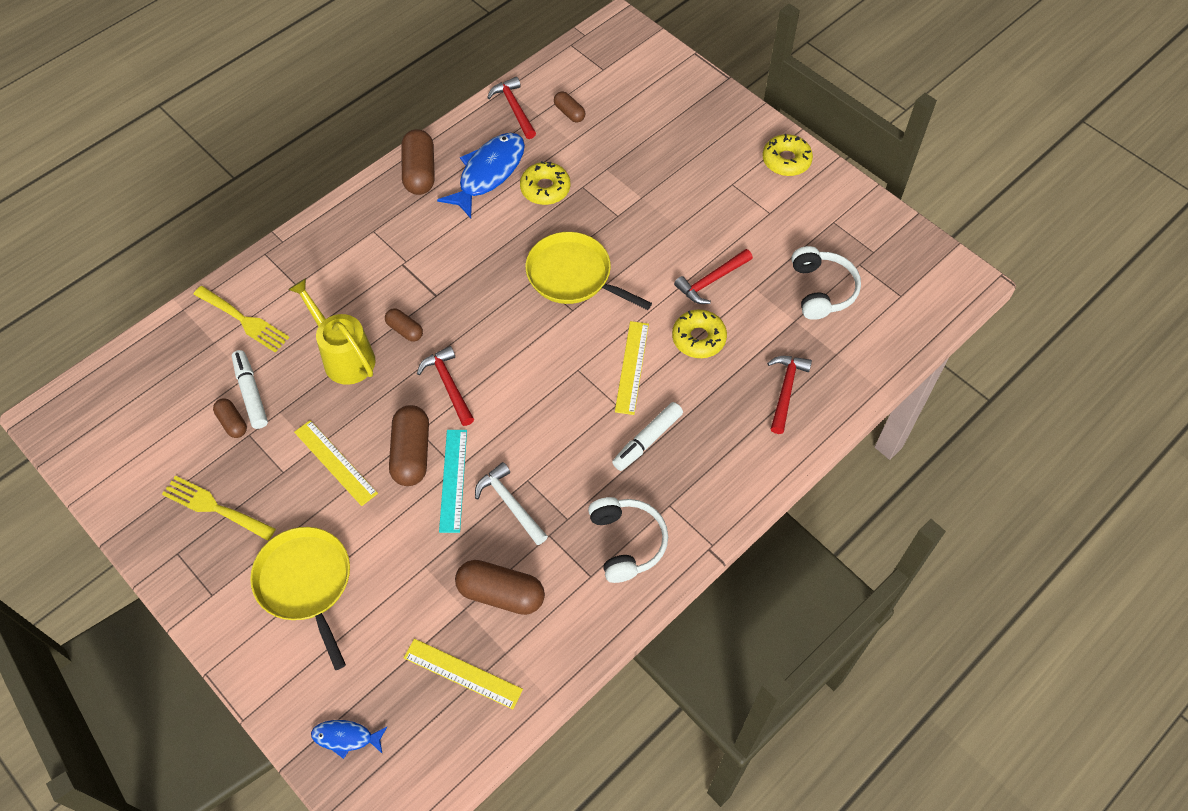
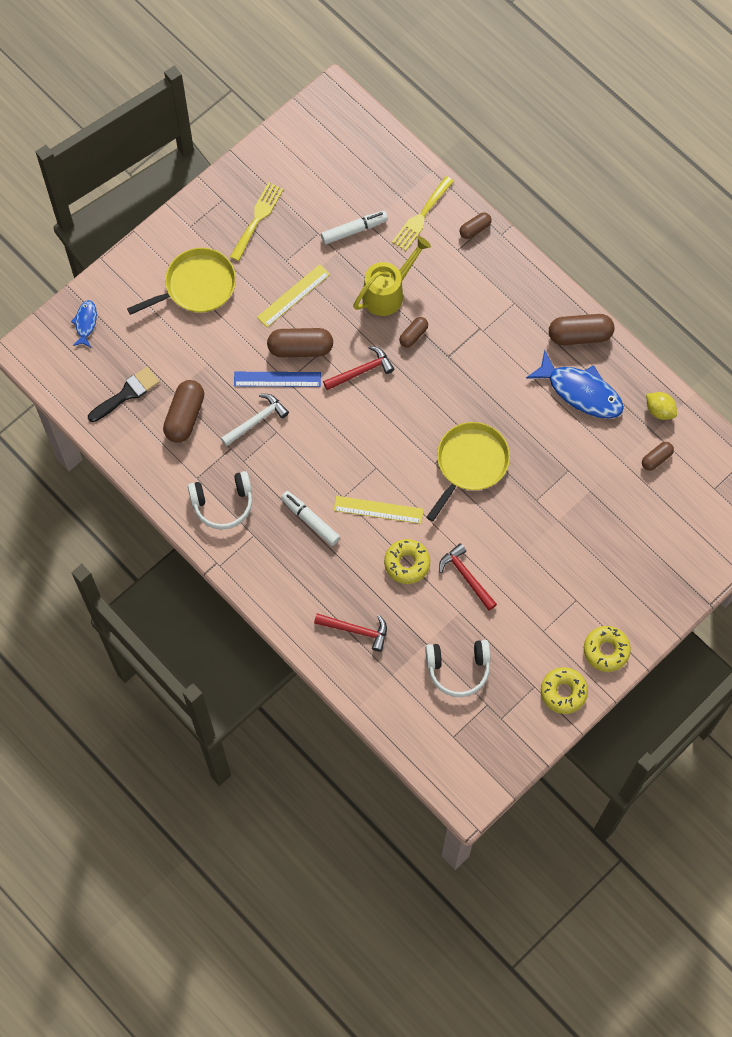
camera: 90 degrees right, 10 degrees up
(232, 423) = (328, 221): brown capsule -> brown capsule (475, 229)
(453, 480) = (277, 379): turquoise ruler -> blue ruler
(463, 673) = (126, 393): yellow ruler -> black brush
(514, 108) = (659, 410): red hammer -> yellow lemon
(545, 188) = (565, 439): yellow donut -> yellow donut (563, 692)

